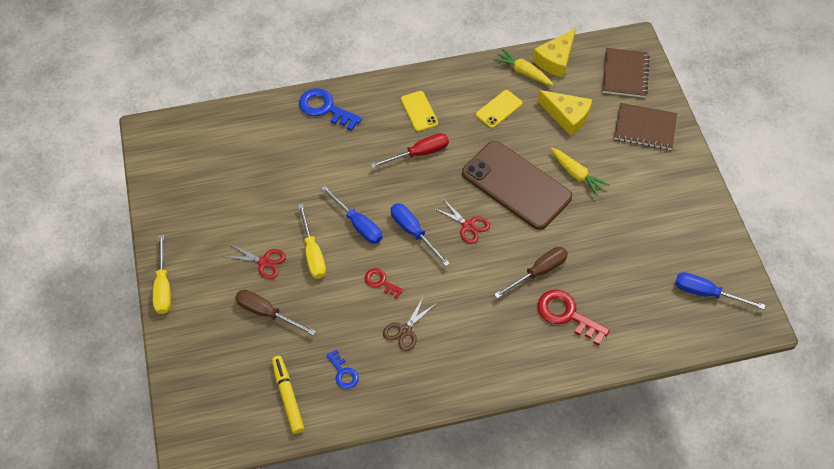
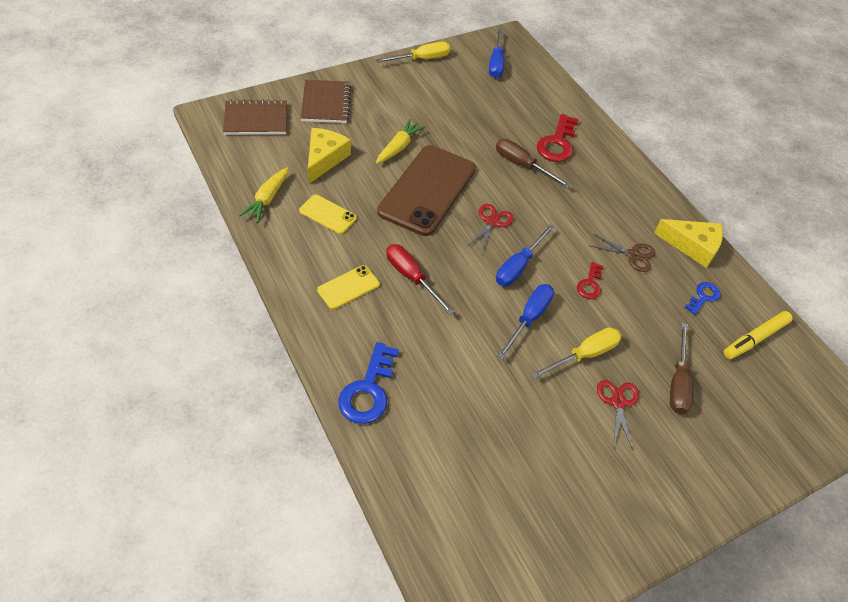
camera: 110 degrees left, 5 degrees down
(163, 287) = (705, 510): yellow screwdriver -> yellow screwdriver (421, 59)
(555, 60) = (243, 174): yellow cheese -> yellow cheese (692, 246)

